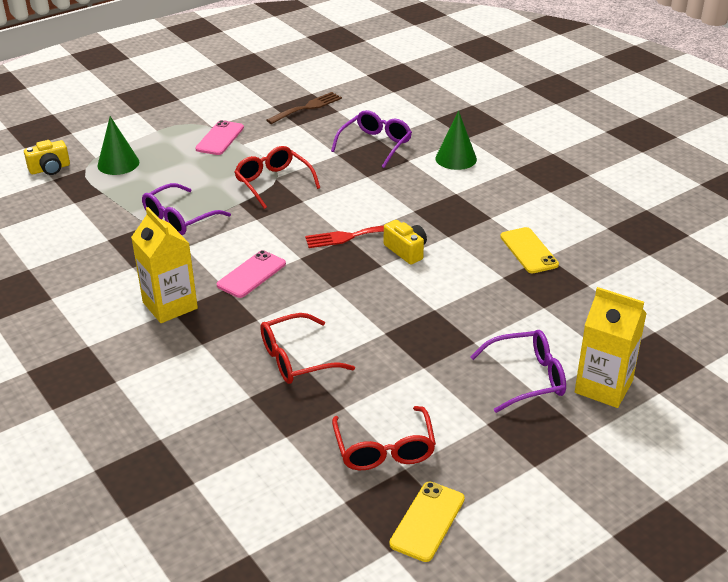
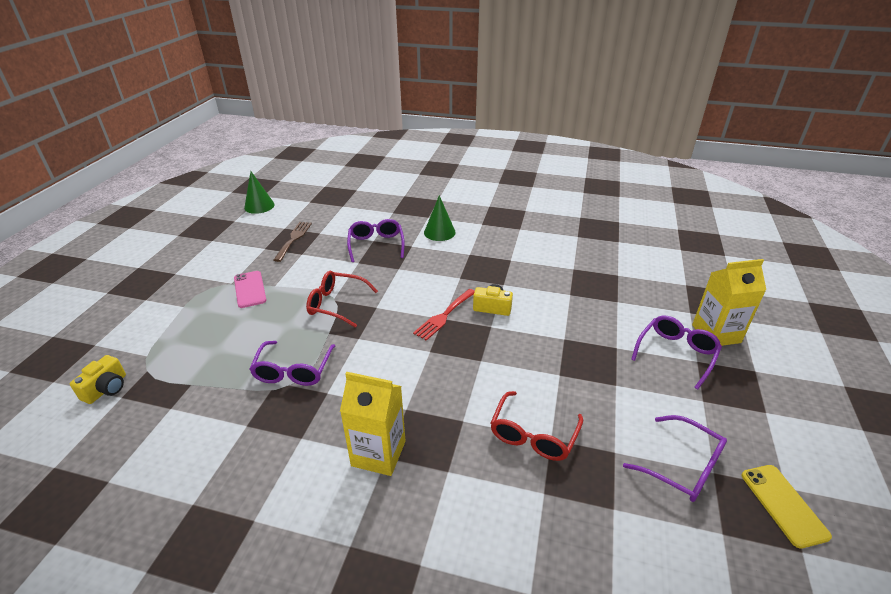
camera: 40 degrees left, 0 degrees up
(118, 163) = (177, 351): green cone -> green cone (259, 206)
(251, 274) = (411, 385): pink phone -> none
(384, 449) = (683, 467): red glasses -> purple glasses
(528, 251) = (559, 270): yellow phone -> none

